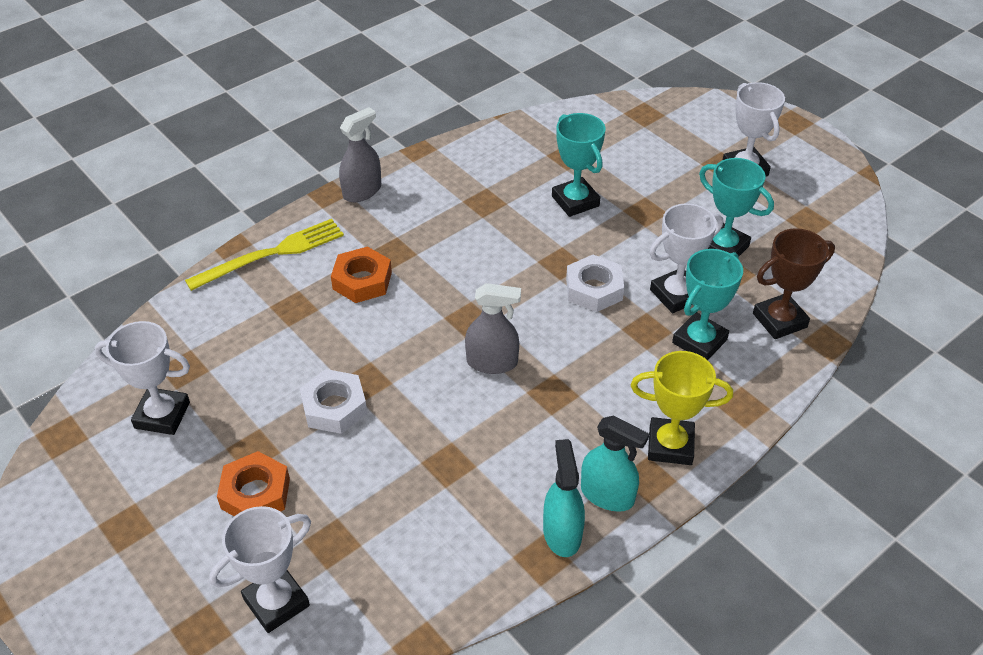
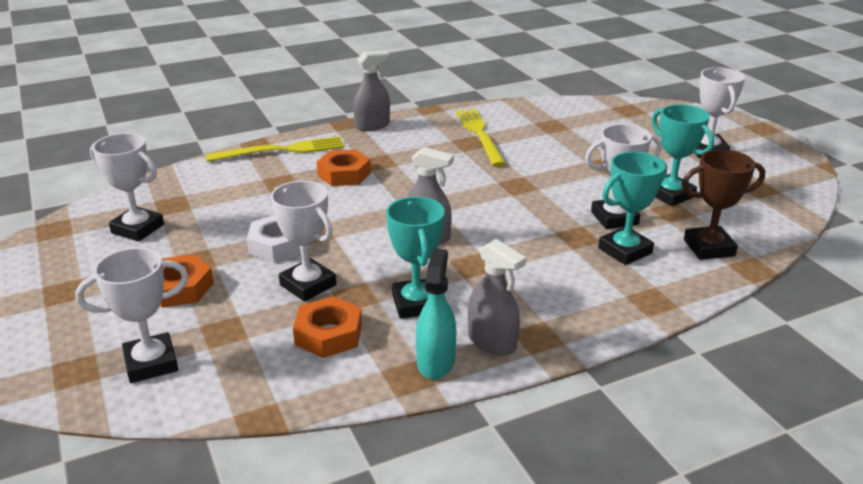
camera: 15 degrees right, 15 degrees down
(393, 459) = (308, 285): none -> white trophy
(442, 522) = (328, 334): none -> orange nut
(491, 185) = (479, 134): none -> yellow fork
(575, 201) = (547, 151): turquoise trophy -> turquoise trophy (416, 304)
(594, 289) = (540, 205): white nut -> none
(607, 495) = (492, 342): turquoise spray bottle -> grey spray bottle
(670, 445) = (568, 317): yellow trophy -> none

